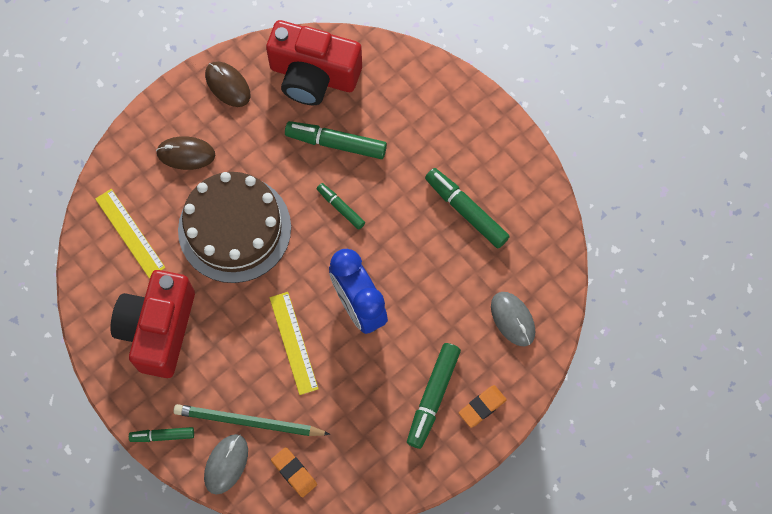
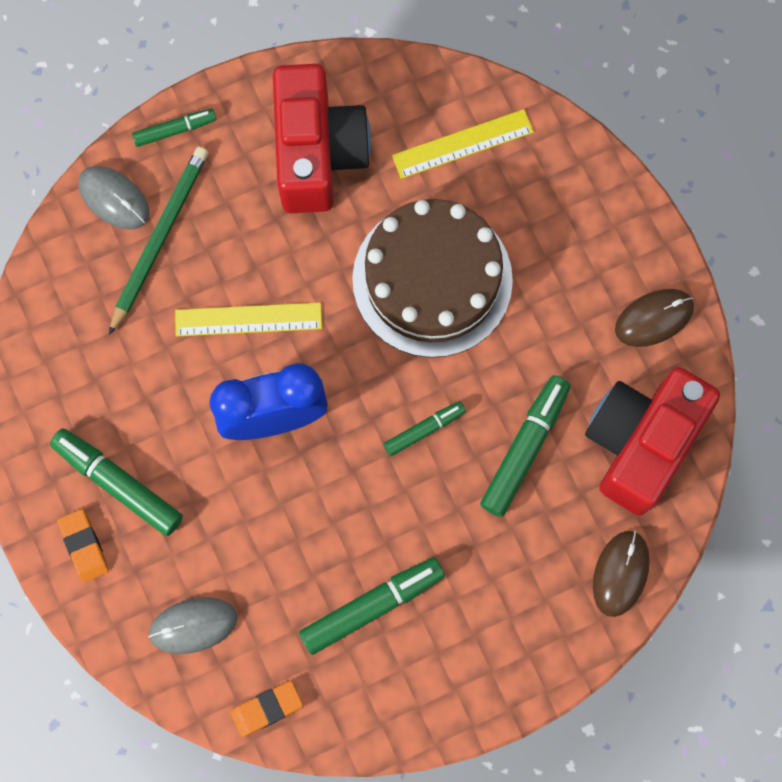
camera: 105 degrees right, 5 degrees up
(158, 329) = (317, 153): red camera -> red camera turned 60 degrees clockwise
(163, 436) = (175, 130): green marker -> green marker turned 60 degrees clockwise
(186, 154) = (560, 239): brown mouse -> brown mouse (620, 573)
(294, 472) = (76, 279): orange eraser -> orange eraser (266, 708)

